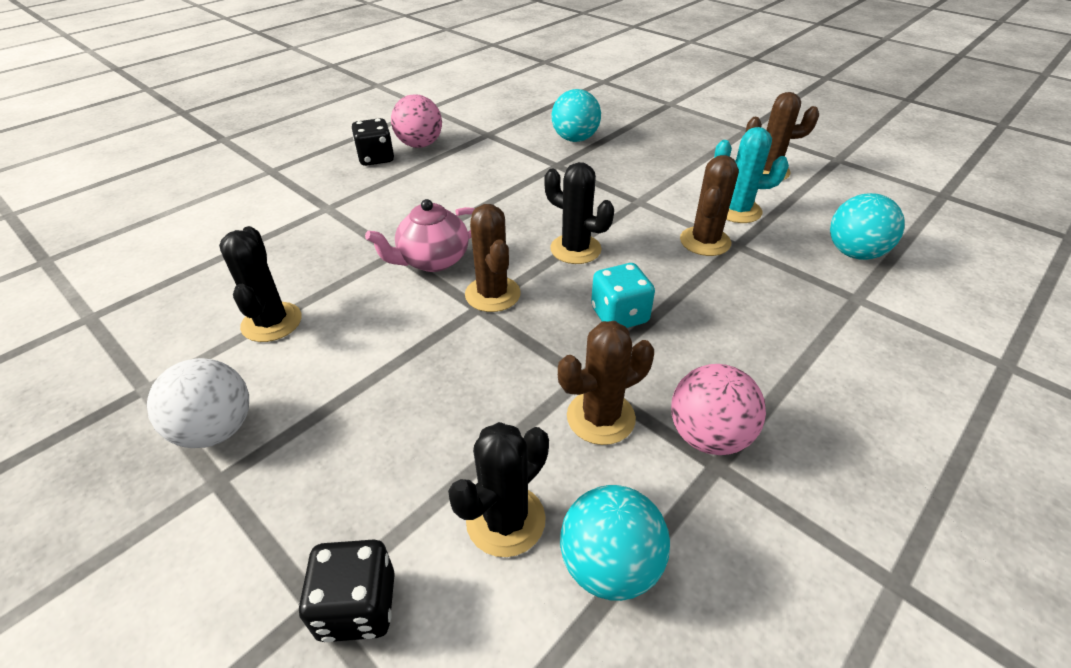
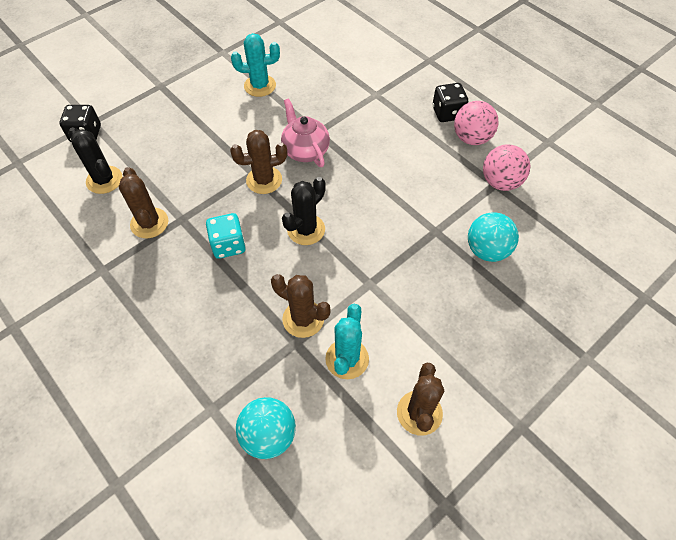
camera: 95 degrees right, 15 degrees up
(216, 430) = (189, 80): white ball -> none
(272, 322) = (260, 86): black cactus -> turquoise cactus
(609, 565) = (69, 215): turquoise ball -> none
(708, 436) = (121, 270): pink ball -> pink ball (500, 182)

